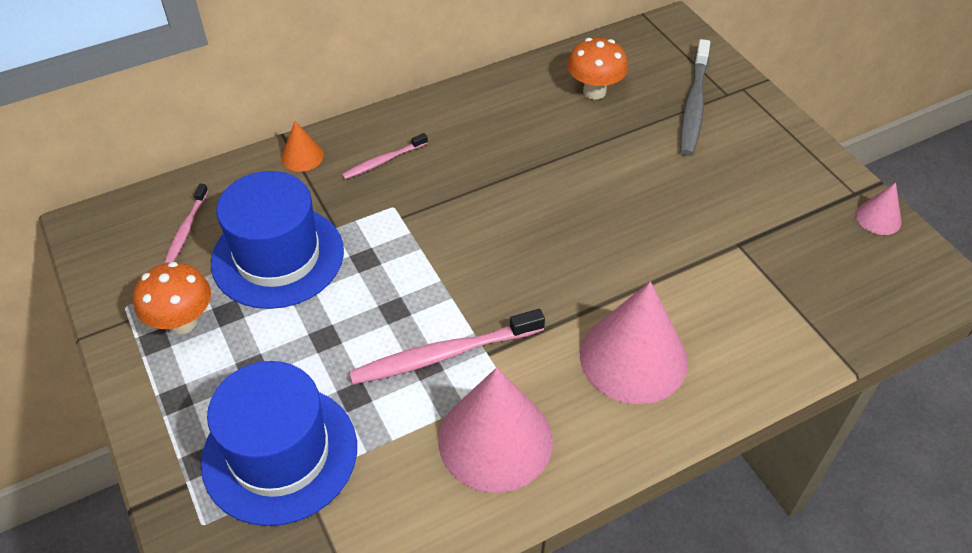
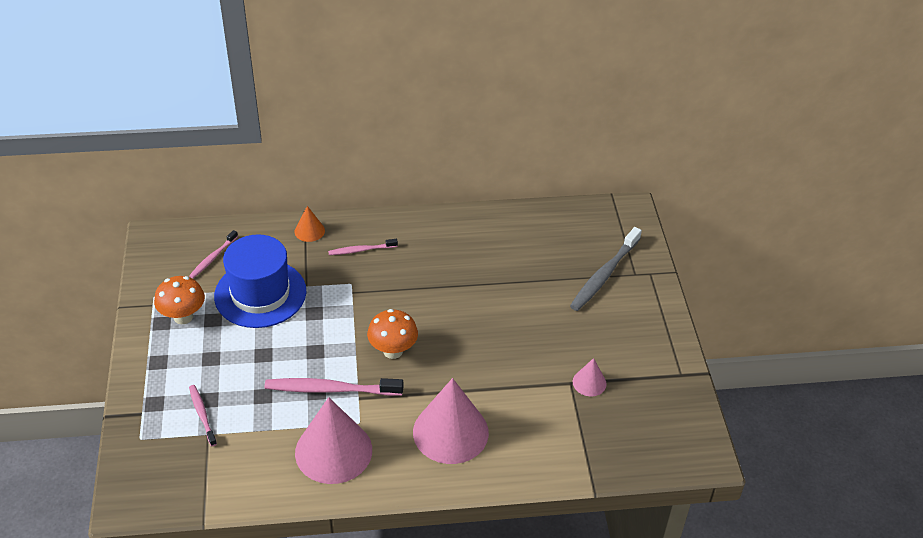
camera: 20 degrees right, 5 degrees down
(280, 453) = (202, 414): blue hat -> pink toothbrush
(594, 91) = (537, 243): orange mushroom -> orange mushroom (393, 351)
(878, 218) = (685, 397): pink cone -> pink cone (589, 382)

